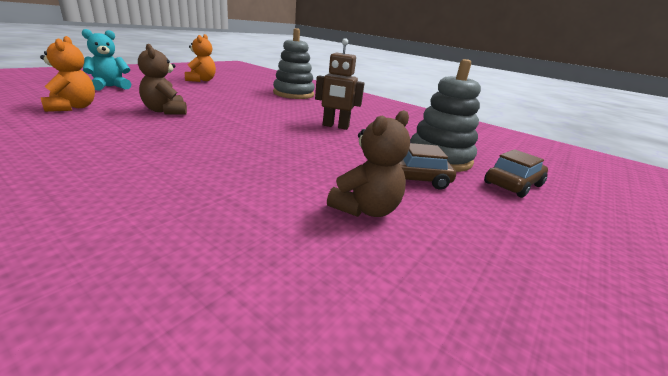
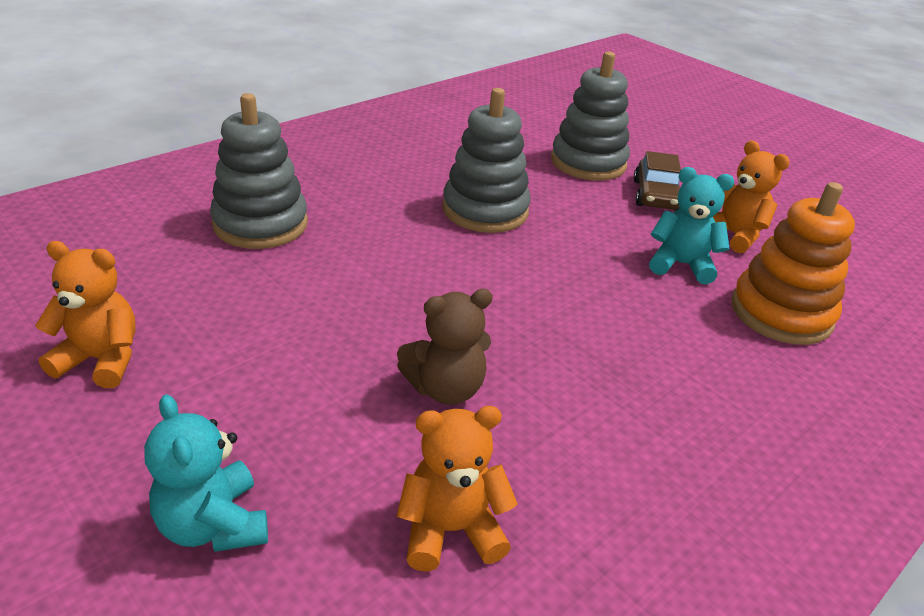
camera: 80 degrees left, 10 degrees up
(223, 214) = (781, 313): none -> orange stacking toy
(296, 176) = (681, 264): none -> turquoise teddy bear
(335, 126) = (485, 210): brown robot -> grey stacking toy
(366, 209) = (733, 235): brown teddy bear -> orange teddy bear
(513, 184) = (642, 144): brown car -> none

